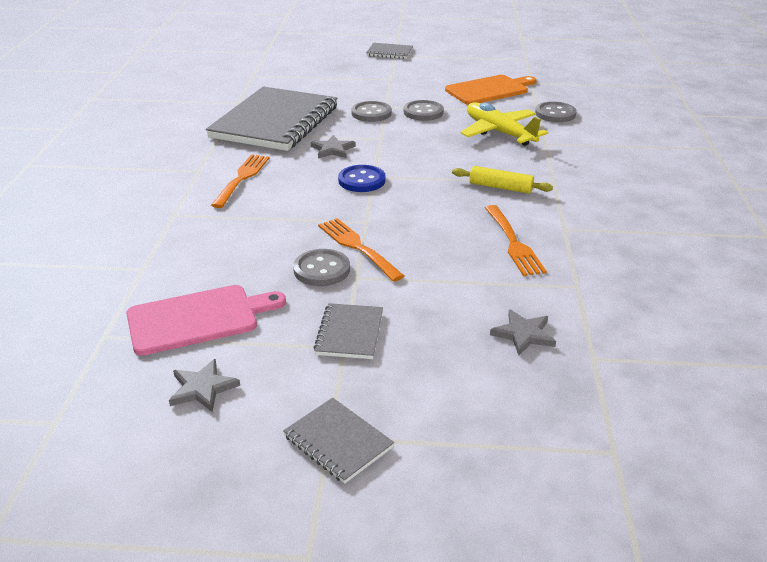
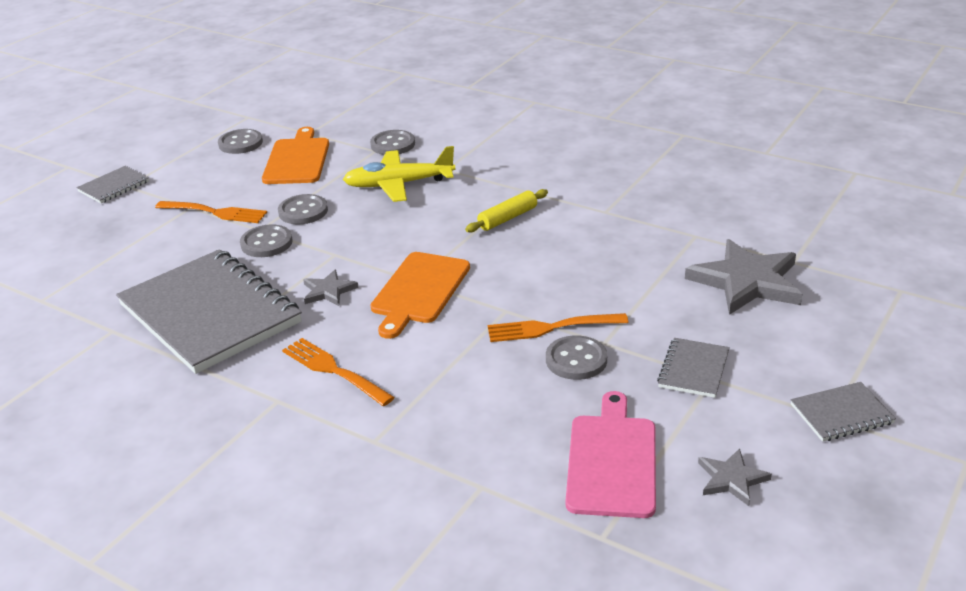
camera: 60 degrees left, 0 degrees up
(350, 333) = (693, 370): grey notebook -> grey notebook turned 75 degrees clockwise
(361, 180) = (419, 291): blue button -> orange cutting board
(487, 67) = (240, 143): none -> grey button
(513, 243) = (609, 243): orange fork -> orange fork (215, 212)
(523, 334) = (746, 281): grey star -> grey star, size x2.01

